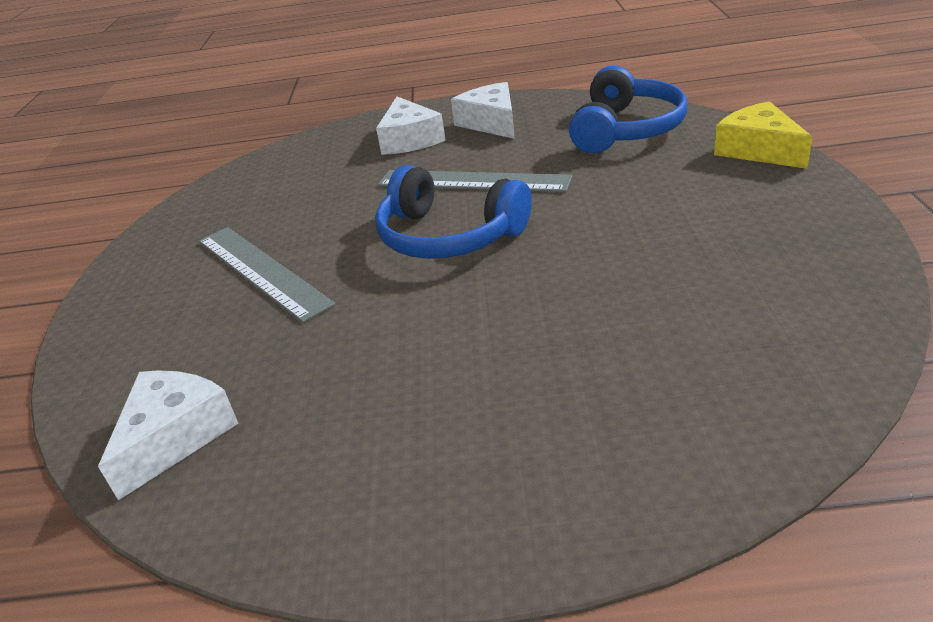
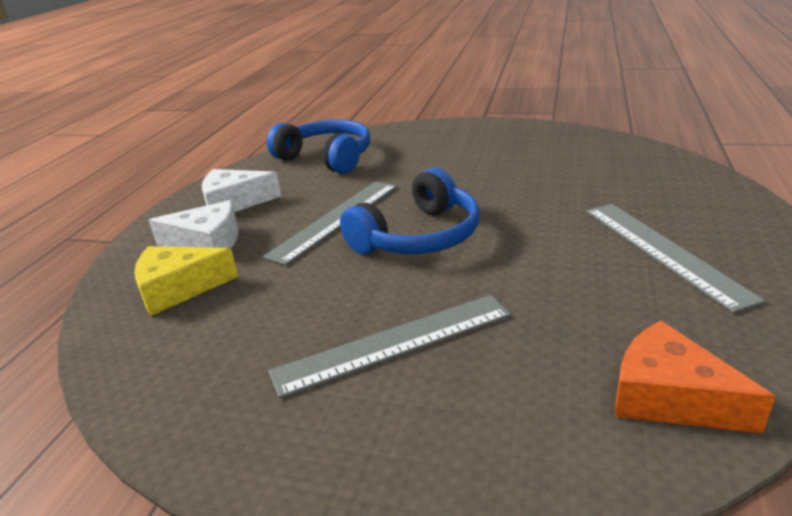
camera: 75 degrees left, 5 degrees down
(175, 437) = (670, 397): white cheese -> orange cheese
(454, 418) = (663, 251): none -> grey ruler
(759, 150) = (407, 130): yellow cheese -> yellow cheese (179, 288)

